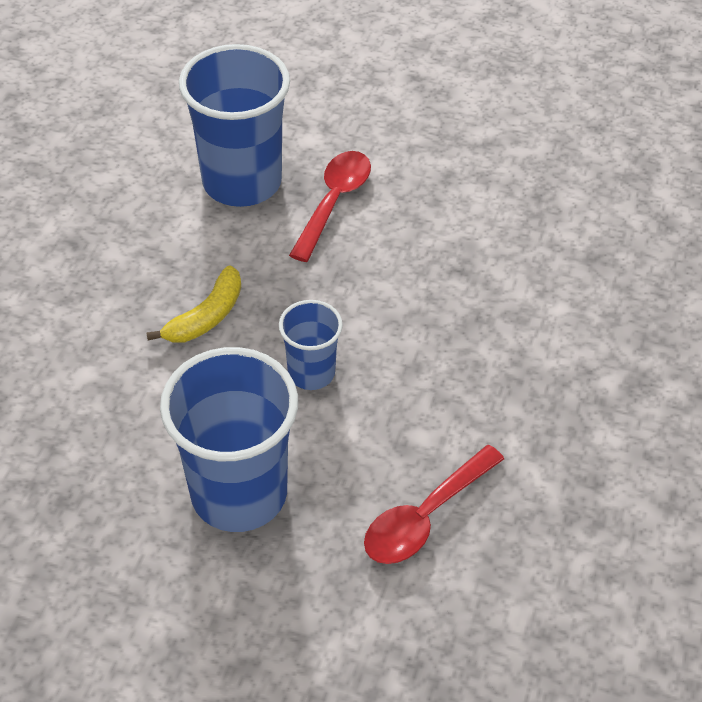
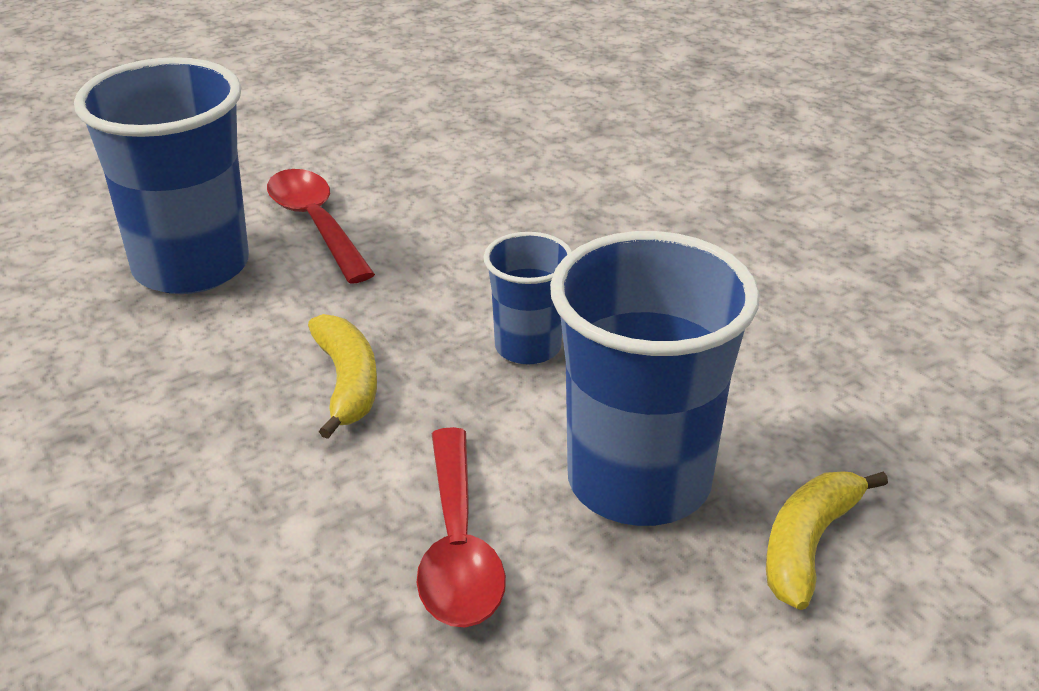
camera: 50 degrees left, 15 degrees down
(252, 600) = (808, 545): none -> yellow banana
(425, 516) = (806, 363): red spoon -> red spoon (458, 547)

